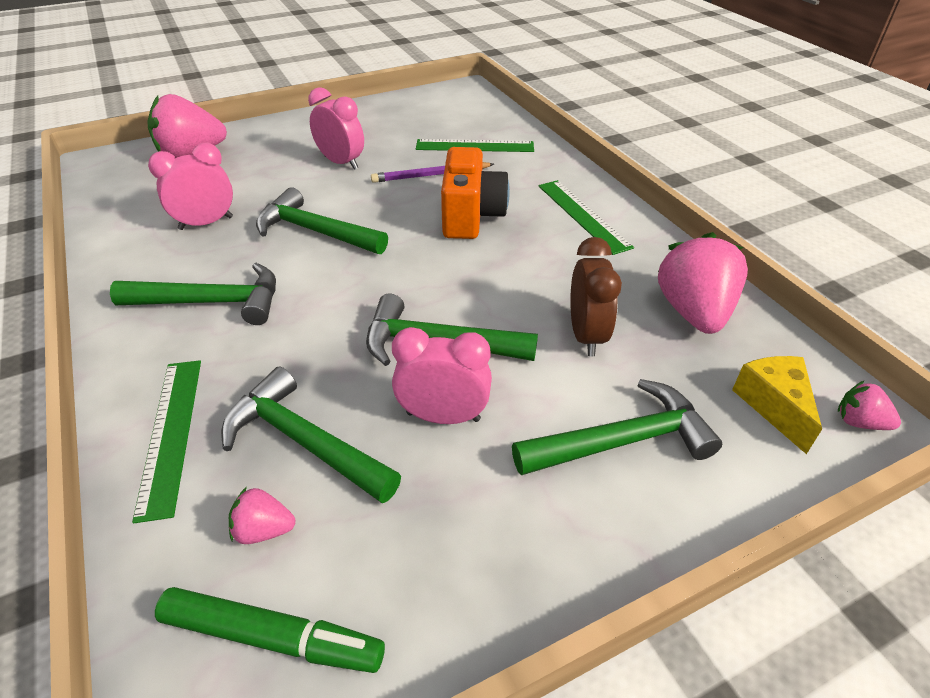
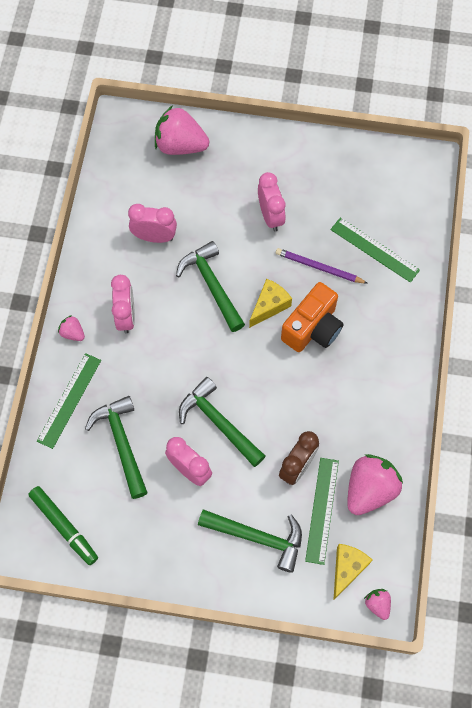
camera: 35 degrees right, 25 degrees up
(212, 302) = (126, 316): green hammer -> pink clock
(264, 530) = (83, 478): pink strawberry -> pink strawberry (72, 333)
(403, 220) = (269, 306): none -> yellow cheese
(583, 215) = (383, 371): green ruler -> green ruler (322, 510)

